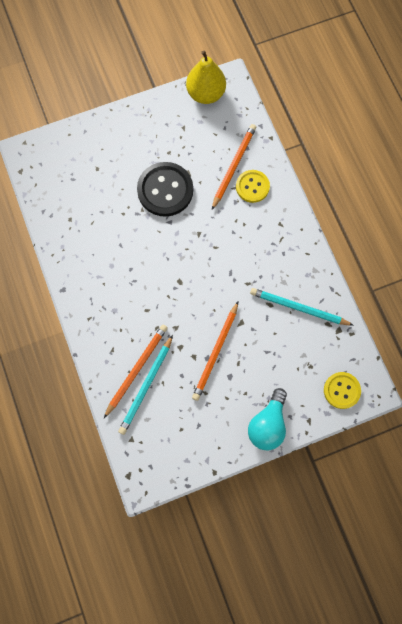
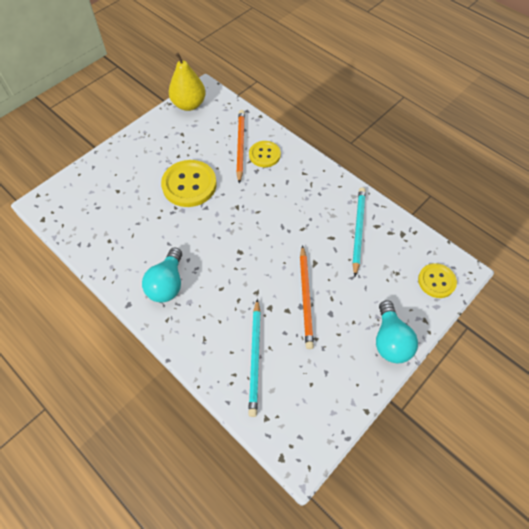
camera: 25 degrees left, 15 degrees down
(103, 285) = (167, 284): none -> turquoise light bulb
(136, 369) = (237, 346): orange pencil -> none
(165, 190) = (189, 185): black button -> yellow button
(298, 308) = (358, 230): turquoise pencil -> turquoise pencil turned 105 degrees clockwise

